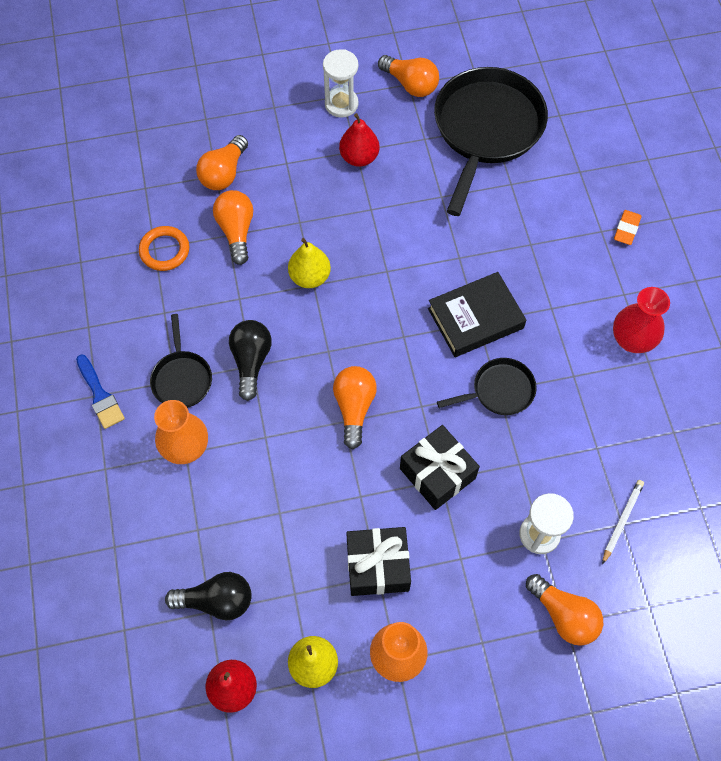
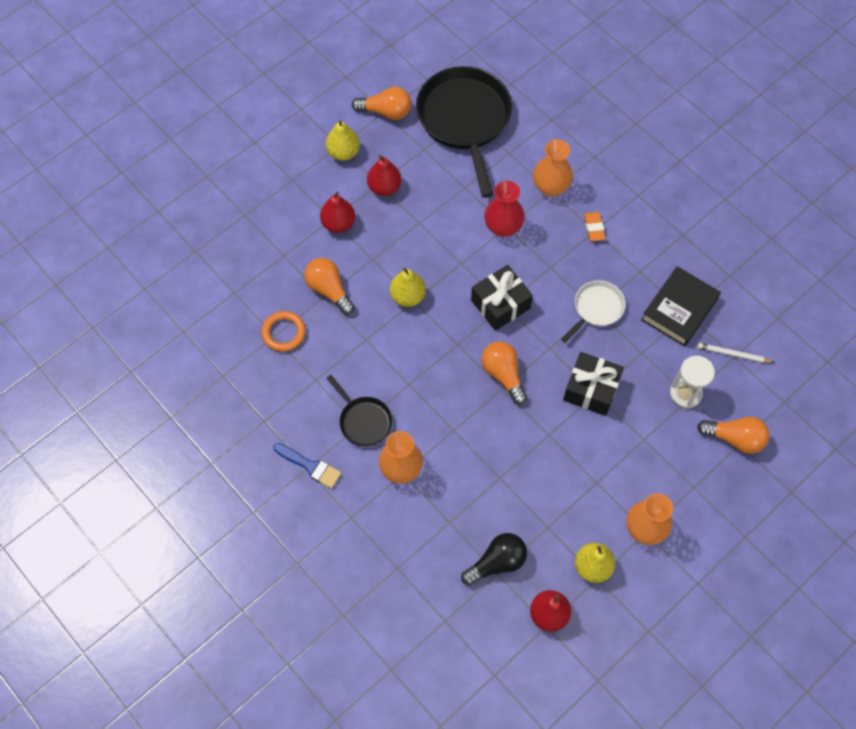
camera: 30 degrees left, 0 degrees up
(224, 173) = (289, 250): orange light bulb -> none
(251, 361) = (406, 381): black light bulb -> none
(289, 171) = (338, 223): none -> red pear
(341, 104) = (343, 152): white hourglass -> yellow pear
(377, 566) = (592, 475): black gift -> black gift (500, 304)
(475, 318) = (547, 265): black book -> black book (679, 309)
(499, 391) = (596, 309): black pan -> white pan
(532, 240) = (550, 187): none -> orange vase
(622, 520) = (733, 354): white pencil -> white pencil turned 75 degrees counterclockwise
(626, 229) = (611, 146): orange eraser -> orange eraser (594, 228)
(632, 340) = (663, 225): red vase -> red vase (503, 227)

